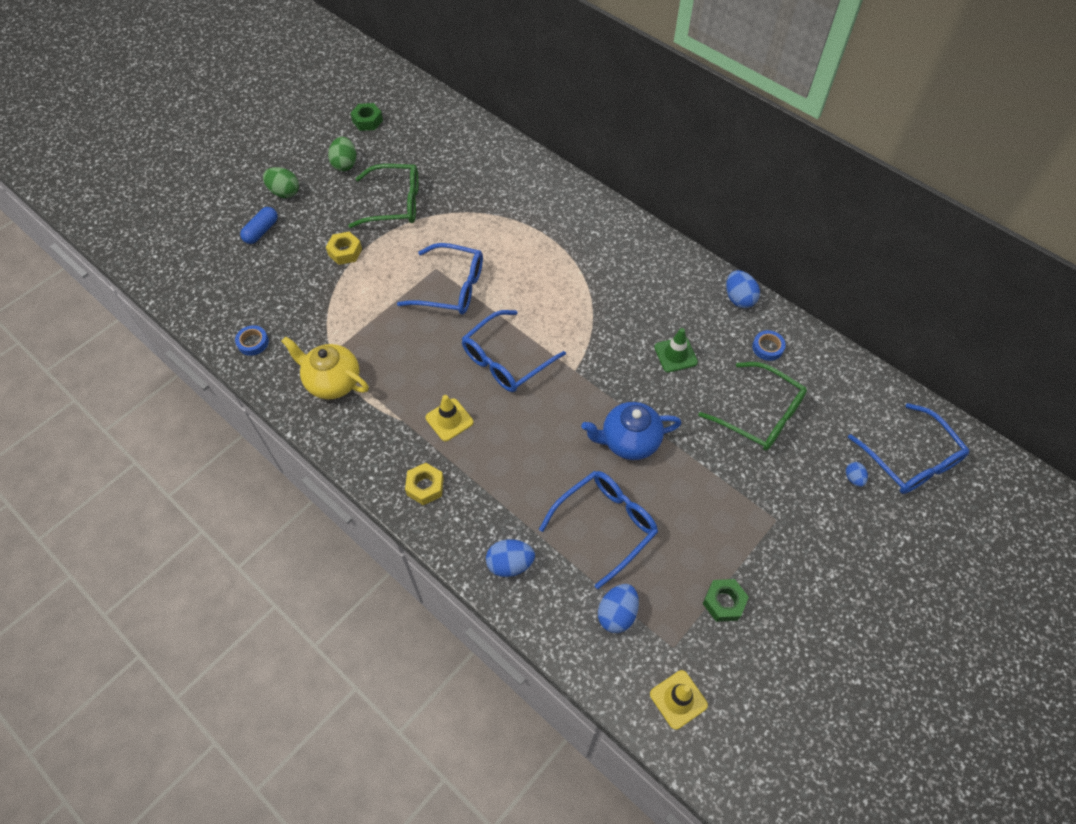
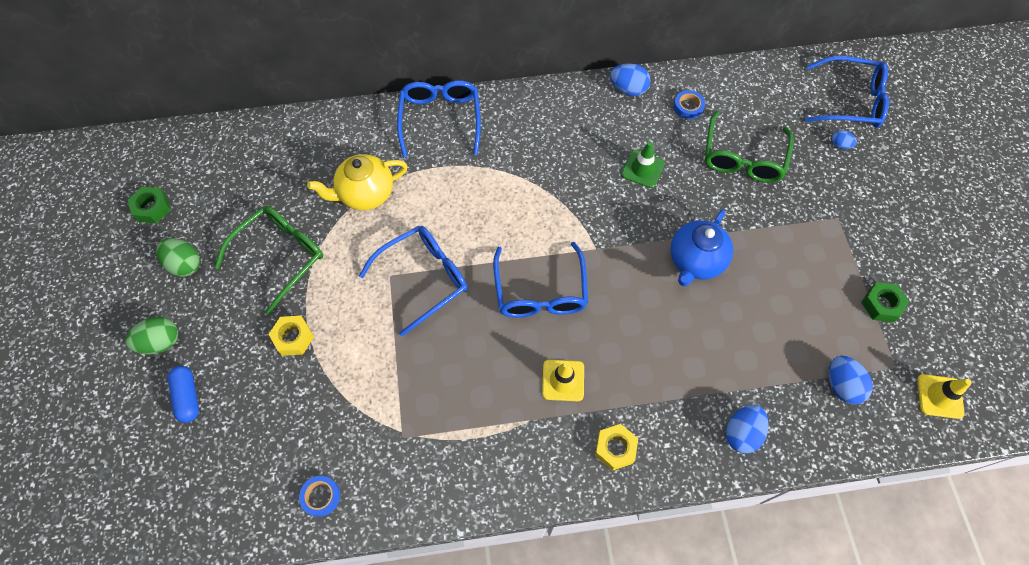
camera: 50 degrees left, 5 degrees up
(332, 382) = (435, 452): yellow teapot -> yellow teapot (365, 194)
(606, 525) = (758, 335): blue glasses -> blue glasses (440, 119)
(760, 415) = (743, 158): green glasses -> green glasses turned 120 degrees clockwise

